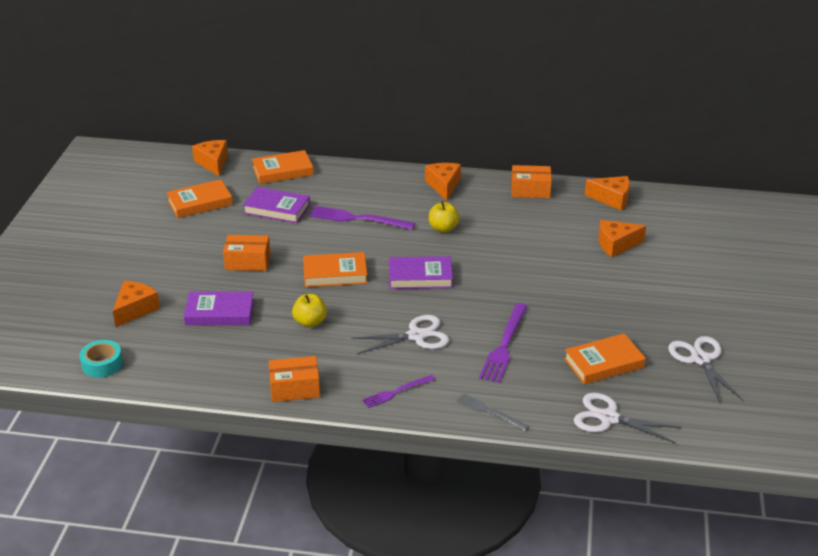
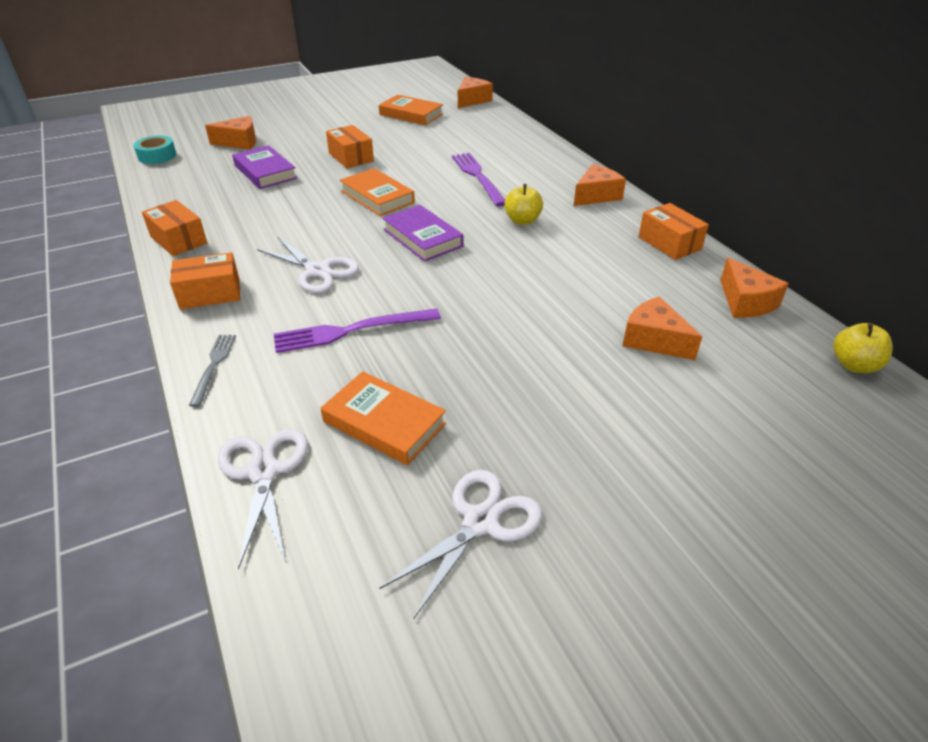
camera: 55 degrees right, 5 degrees up
(277, 209) = (443, 142): purple book -> none
(282, 171) = (502, 125): orange book -> none
(310, 322) = (289, 212): yellow apple -> yellow apple (854, 365)
(396, 392) = (210, 293): purple fork -> orange box

